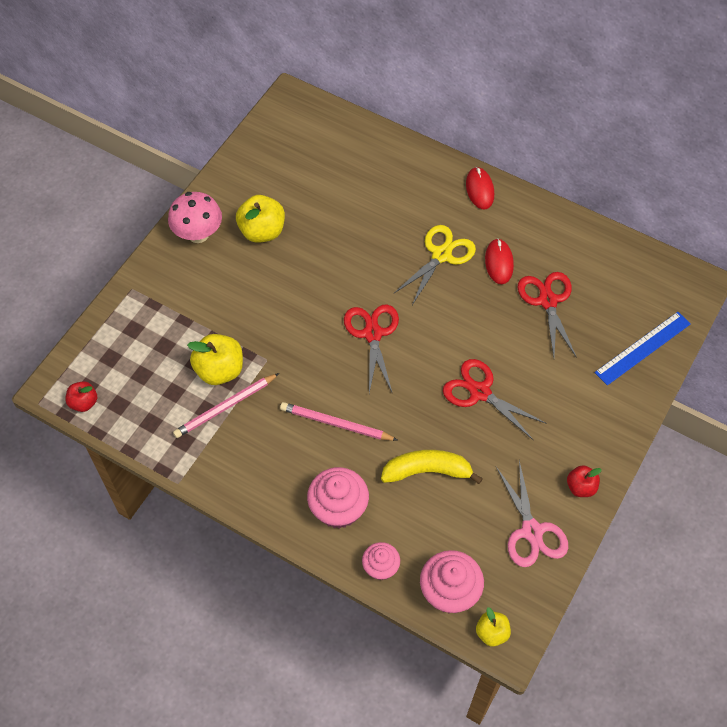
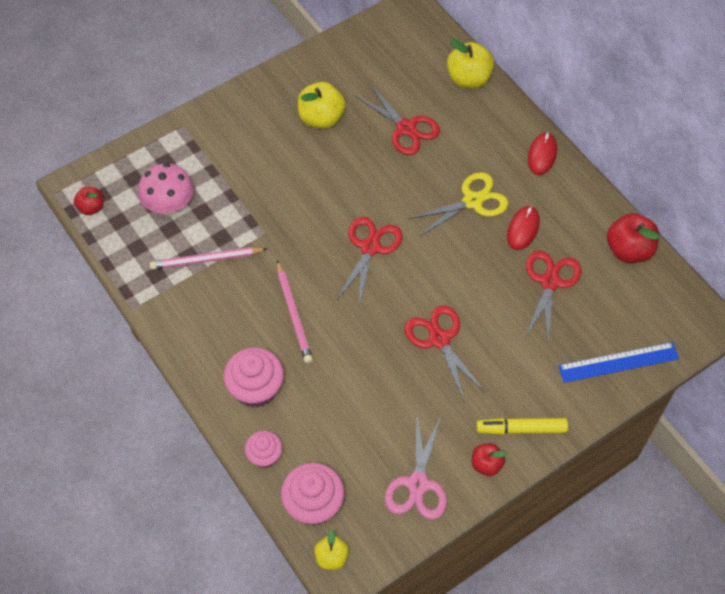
camera: 25 degrees right, 0 degrees up
(198, 234) = (264, 100): pink mushroom -> pink mushroom (170, 206)
(219, 370) = (219, 226): yellow apple -> yellow apple (468, 79)
(336, 424) = (294, 314): pink pencil -> pink pencil turned 150 degrees counterclockwise
(345, 211) = (406, 128): none -> red scissors
(427, 471) = (352, 390): yellow banana -> none
(593, 442) = (521, 429): none -> yellow marker
(598, 246) = (628, 250): none -> red apple

